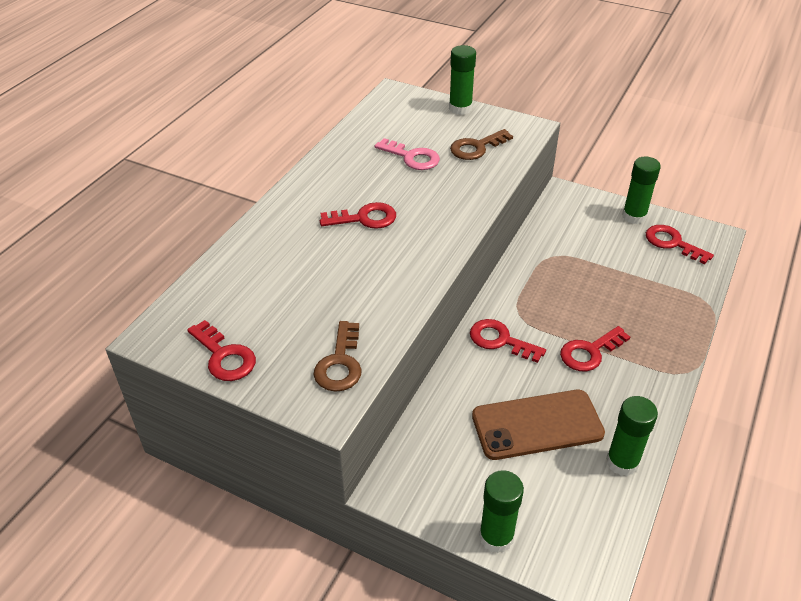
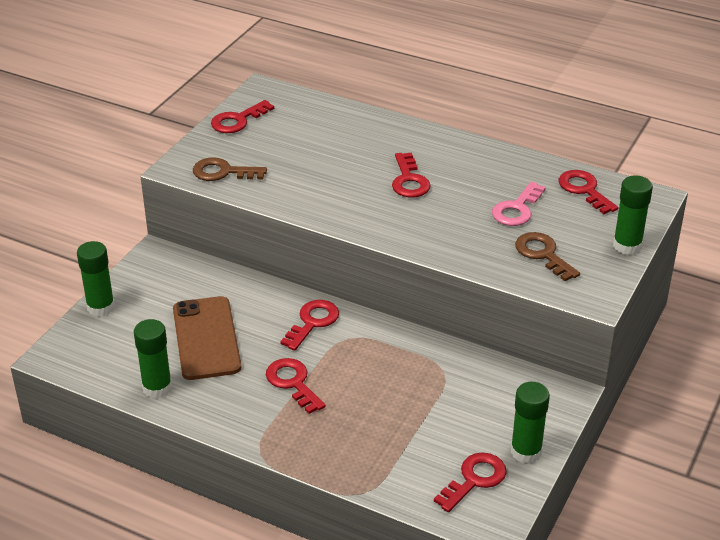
camera: 90 degrees right, 5 degrees down
(383, 122) = (584, 190): none -> red key

